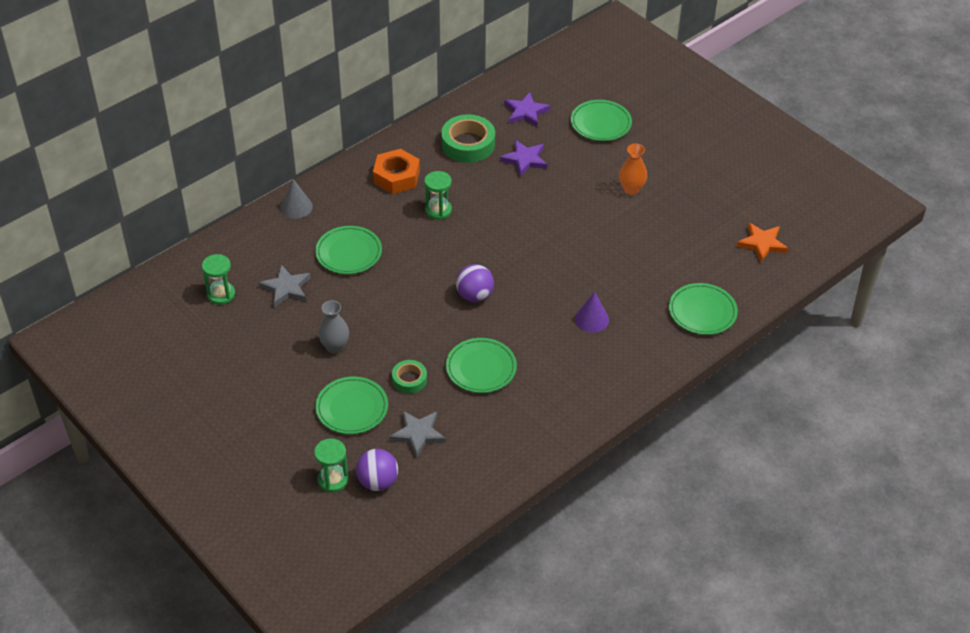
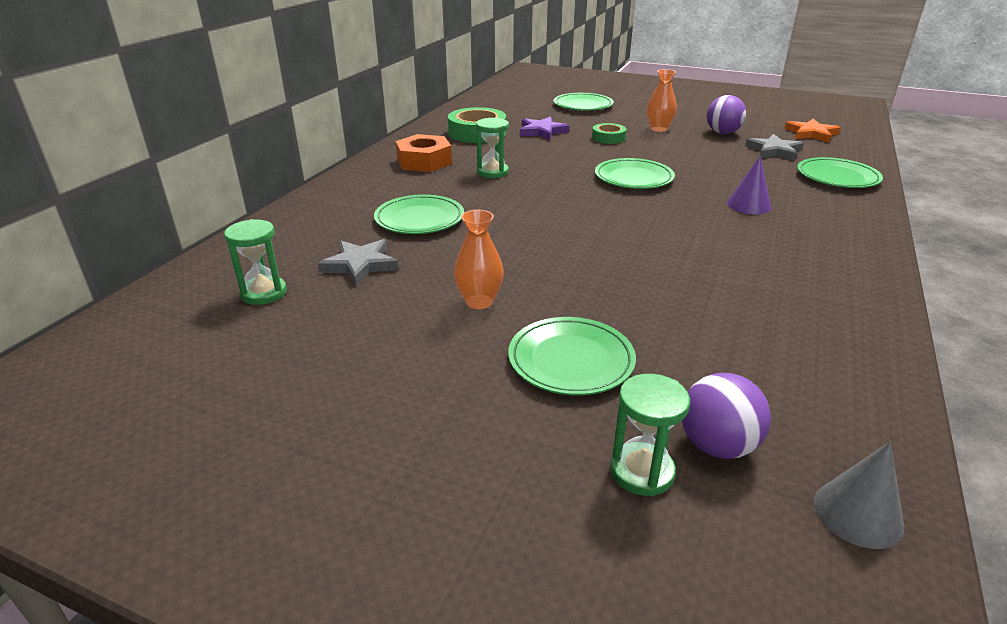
camera: 25 degrees left, 15 degrees down
(296, 207) = (322, 200): grey cone -> grey cone (858, 513)
(335, 347) = (479, 301): grey vase -> orange vase
(409, 379) = (616, 306): green tape -> green tape (608, 138)
(418, 434) = (700, 360): grey star -> grey star (774, 151)
(474, 296) = (605, 217): purple ball -> purple ball (722, 133)
(481, 368) = (690, 270): green plate -> green plate (633, 178)
(526, 112) = (510, 111): purple star -> none

